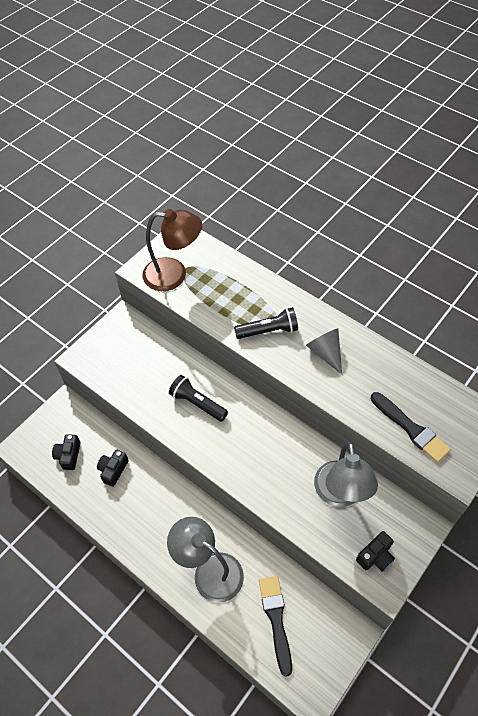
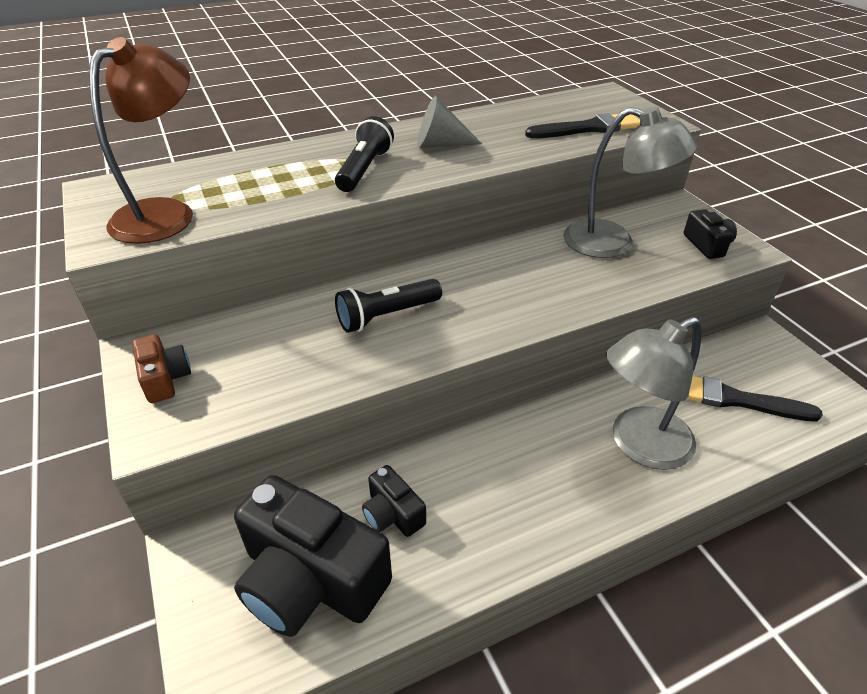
camera: 65 degrees left, 15 degrees down
(69, 455) = (310, 580): black camera -> black camera, size x2.10
(110, 341) = (165, 379): none -> brown camera

